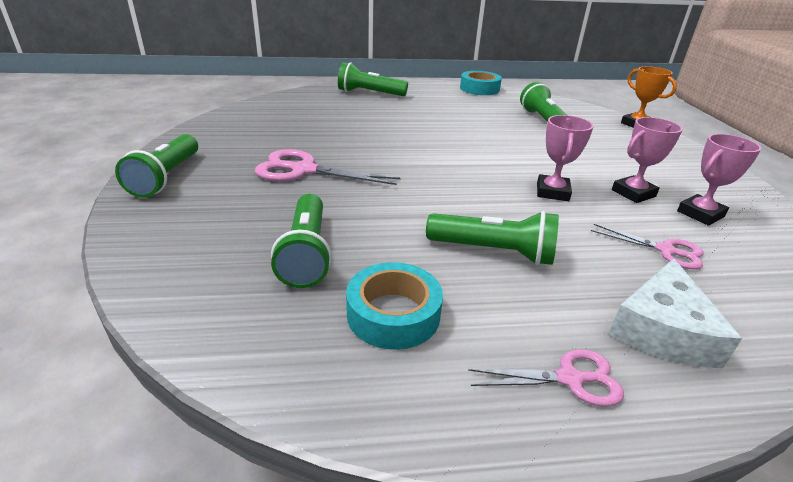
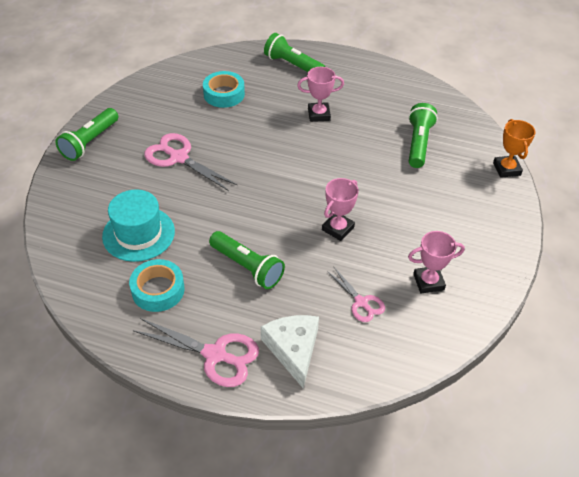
camera: 25 degrees right, 15 degrees up
(306, 253) = (138, 234): green flashlight -> turquoise hat
(479, 89) = (404, 78): turquoise tape -> turquoise tape (224, 94)
(570, 379) = (215, 355): pink scissors -> pink scissors, size x1.66
(633, 193) = (400, 248): pink trophy -> pink trophy (319, 114)
(662, 329) = (293, 349): white cheese -> white cheese turned 120 degrees clockwise

